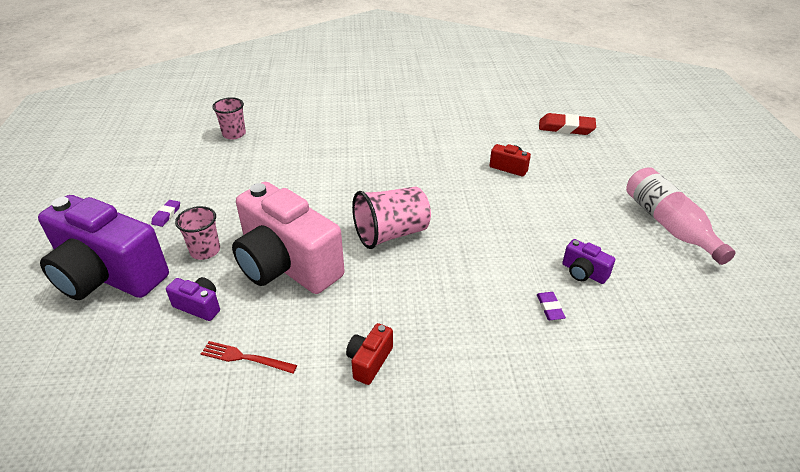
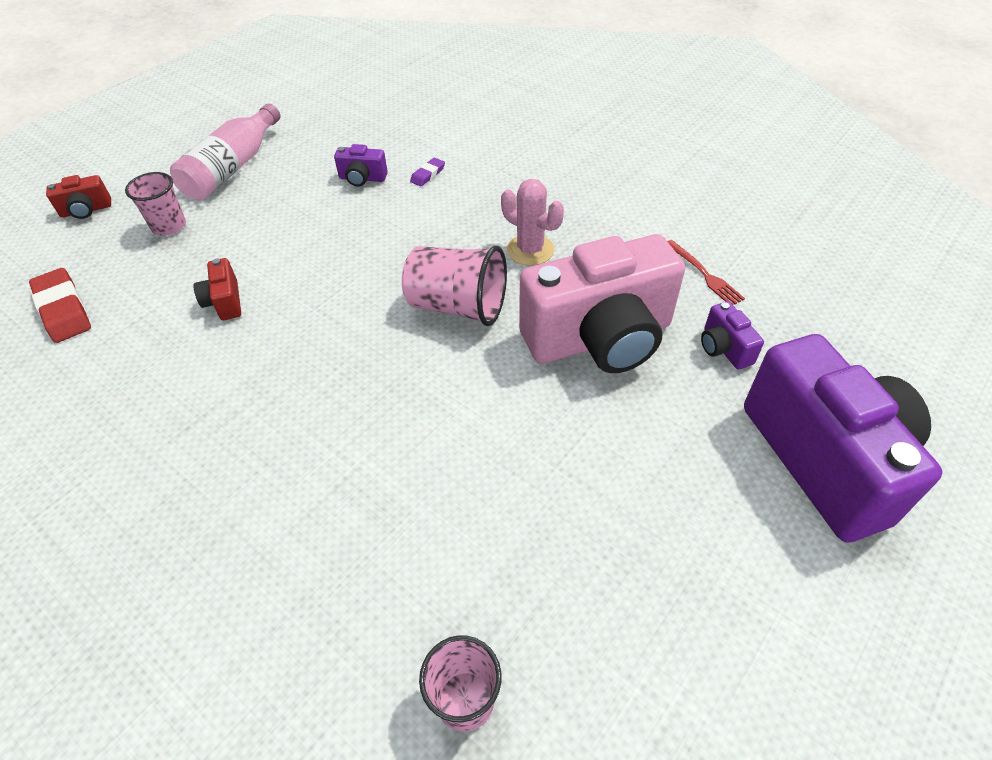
camera: 135 degrees left, 10 degrees up
(166, 215) = (706, 529): purple eraser -> none
(205, 251) = (681, 419): pink cup -> pink cup (169, 226)
(287, 265) = (600, 338): pink camera -> pink camera turned 75 degrees clockwise
(369, 361) = (603, 217): red camera -> red camera (86, 210)
(393, 295) = (530, 250): none -> pink cactus
(583, 273) = (362, 178): purple camera -> purple camera turned 105 degrees clockwise

